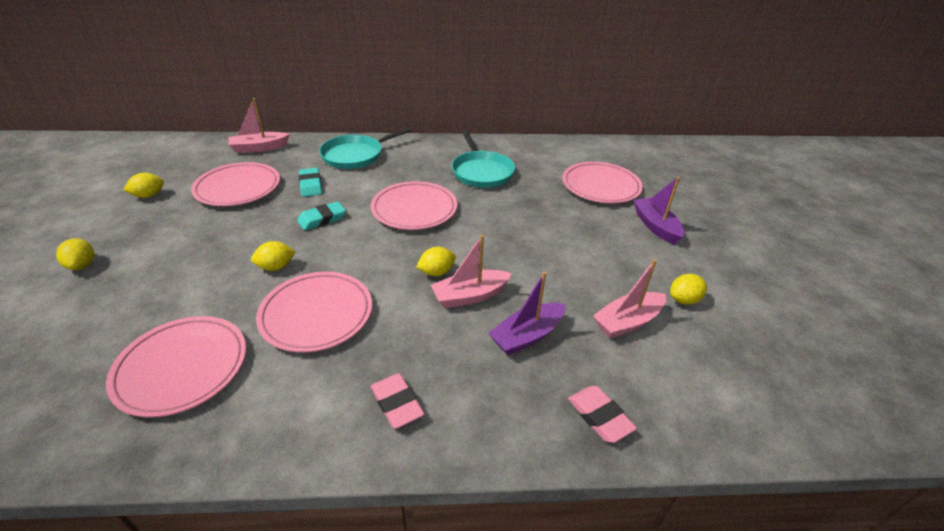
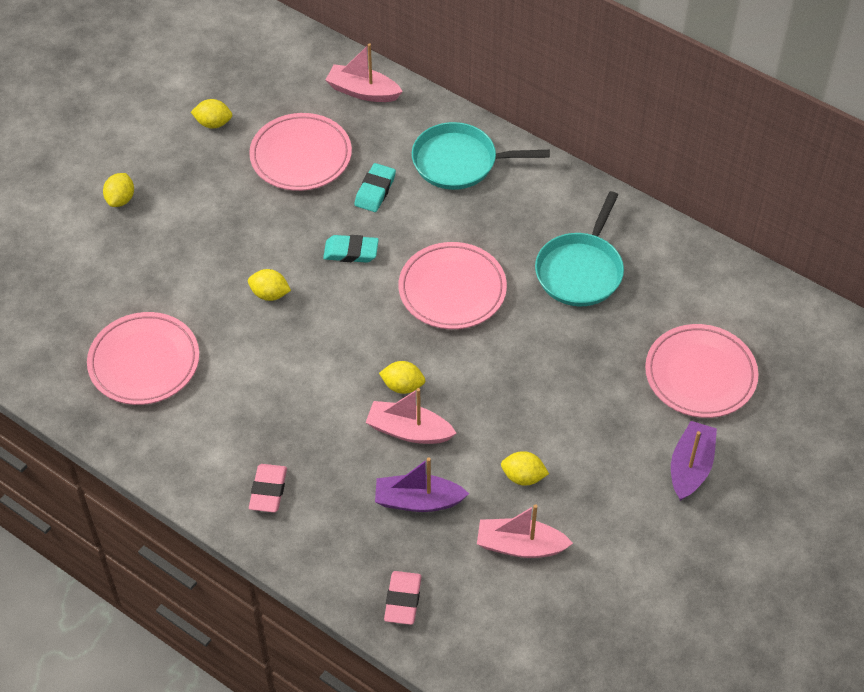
camera: 40 degrees right, 15 degrees up
(316, 314) = (268, 370): pink plate -> none
(684, 300) = (602, 561): yellow lemon -> yellow lemon (523, 477)

